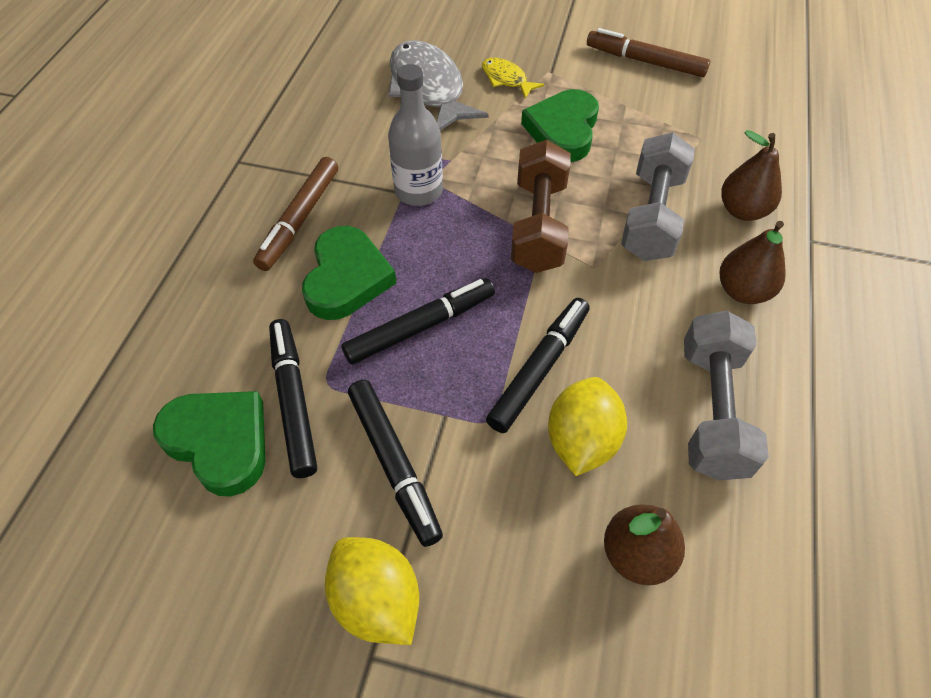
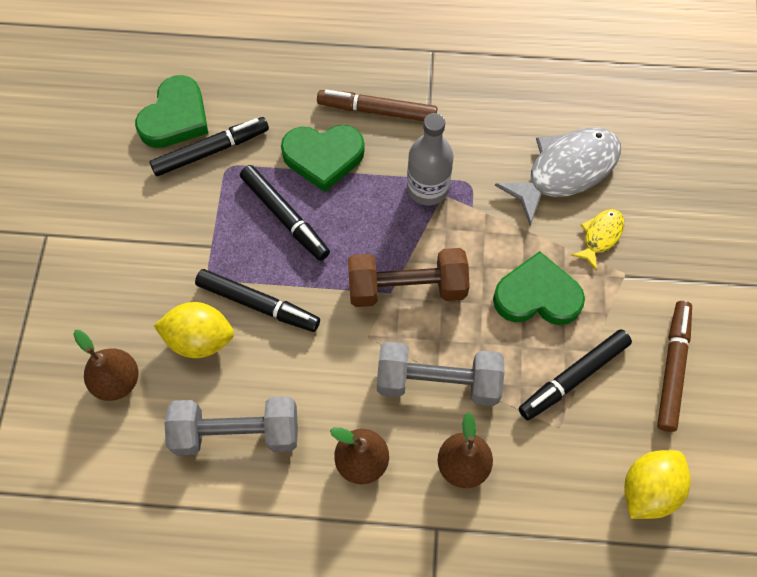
camera: 80 degrees right, 10 degrees up
(376, 600) = (78, 231): yellow lemon -> yellow lemon (648, 490)
(394, 464) = (169, 222): black marker -> black marker (573, 377)

